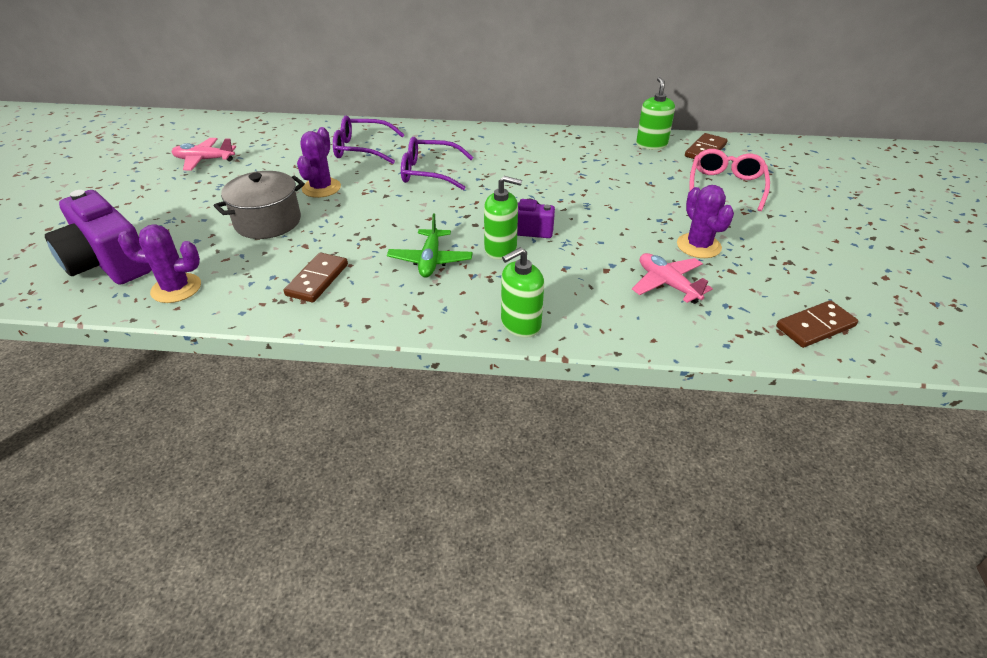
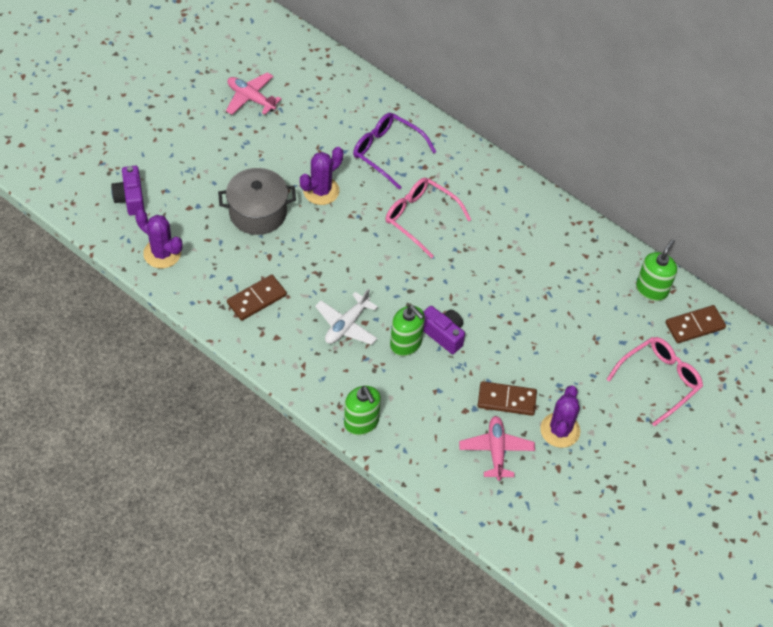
camera: 30 degrees right, 15 degrees up
(108, 262) = (130, 198): purple camera -> purple camera, size x0.55
(429, 172) = (420, 218): purple glasses -> pink glasses
(430, 260) = (346, 325): green plane -> white plane
(520, 324) = (361, 422): green soap dispenser -> green soap dispenser turned 120 degrees counterclockwise
(815, 327) = (560, 549): brown domino -> brown domino (506, 400)

